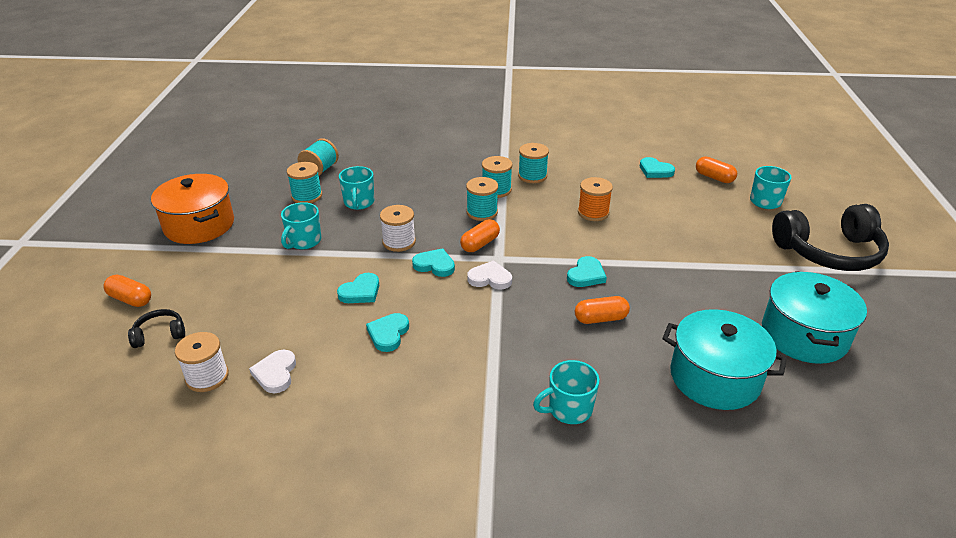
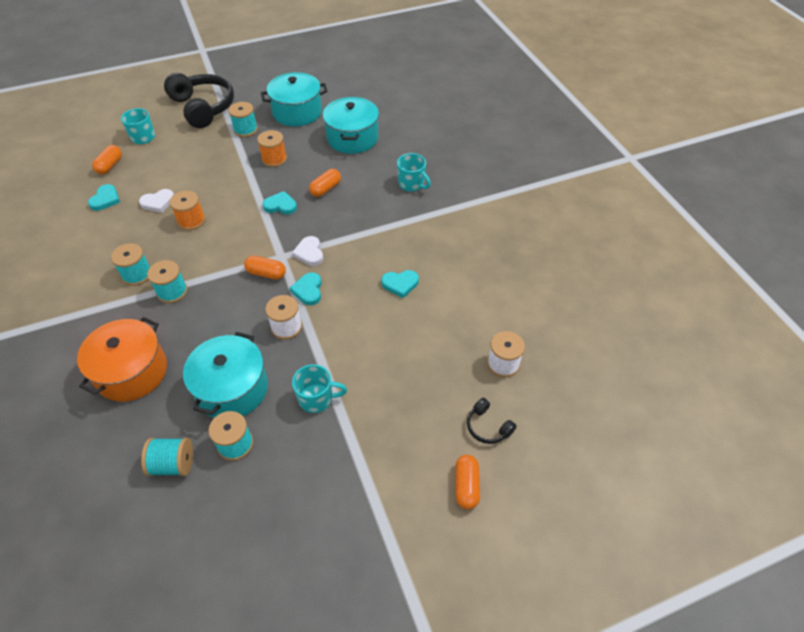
camera: 115 degrees left, 15 degrees up
(199, 225) = (331, 516): orange pot -> orange pot (132, 372)
(275, 373) = (474, 326): white heart -> white heart (158, 202)
(359, 203) = (232, 389): turquoise mug -> turquoise pot
(360, 292) = (364, 321): turquoise heart -> none
(482, 212) = (216, 288): turquoise spool -> turquoise spool (245, 130)
(600, 319) = (325, 189): orange capsule -> orange capsule turned 75 degrees clockwise
(686, 289) = (274, 159): none -> orange spool

